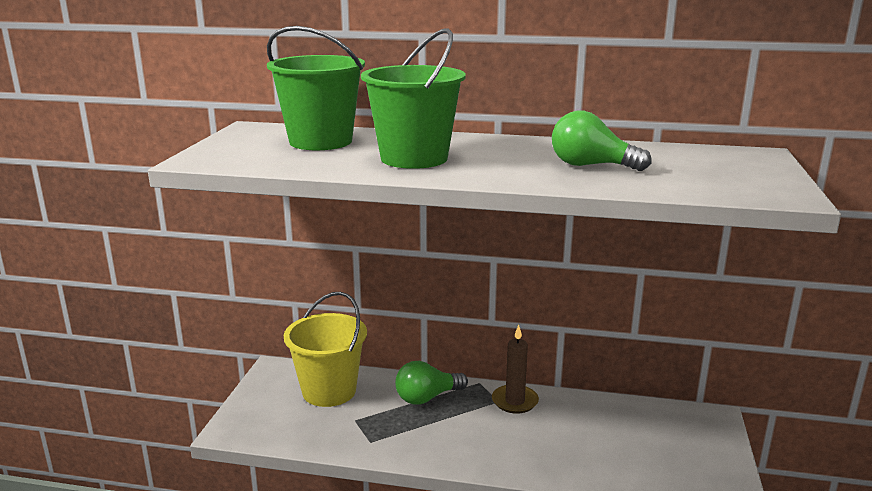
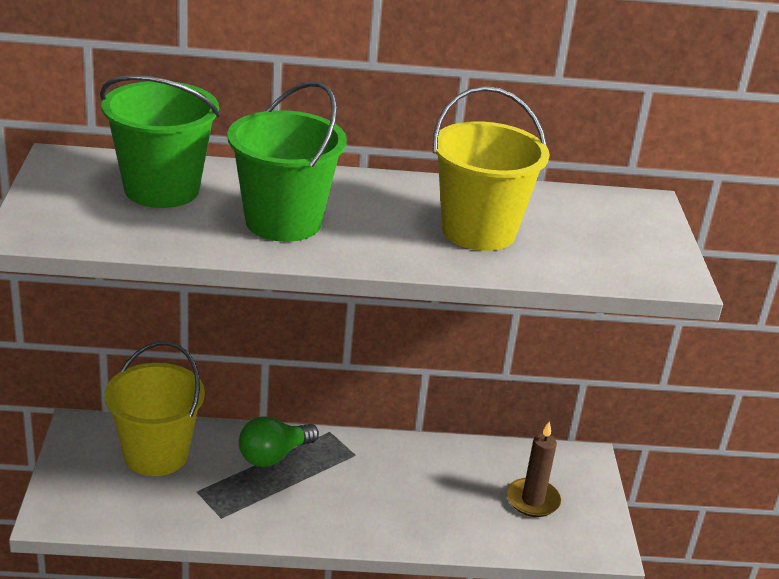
camera: 15 degrees left, 10 degrees up
(514, 401) = (373, 454): brown candle -> brown candle (532, 500)
(591, 166) = (478, 231): green light bulb -> yellow bucket

